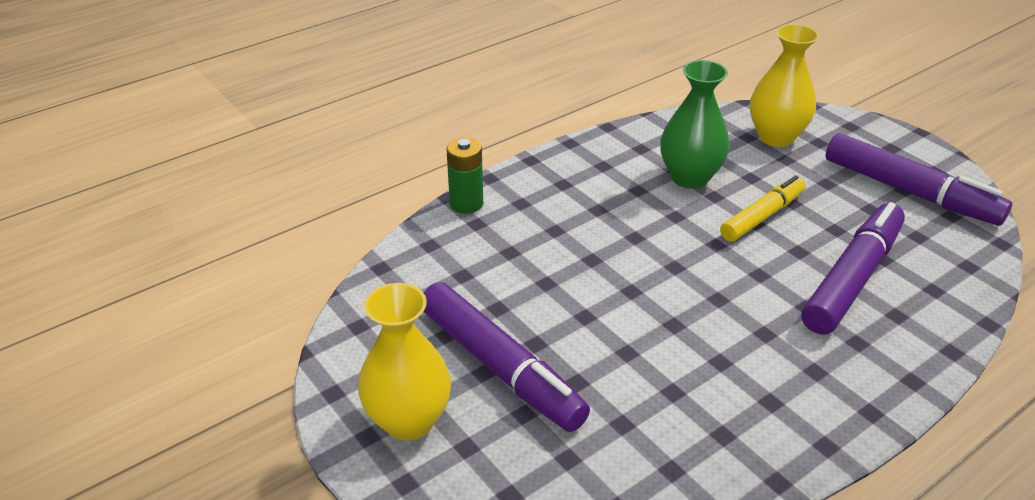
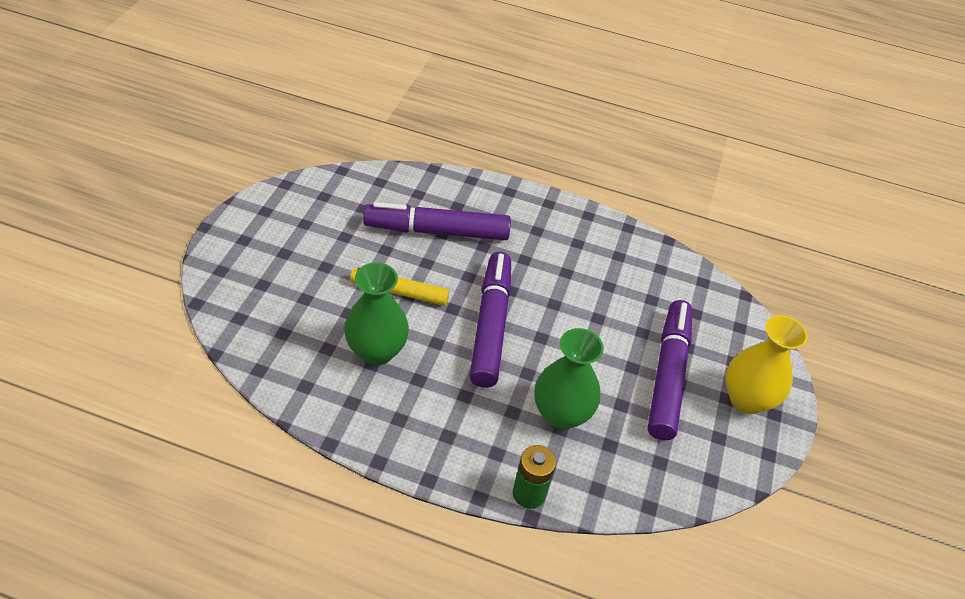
camera: 130 degrees left, 10 degrees up
(525, 258) = (561, 414): none -> green vase
(776, 137) = (271, 313): yellow vase -> none
(909, 192) = (307, 220): purple marker -> purple marker (491, 325)

